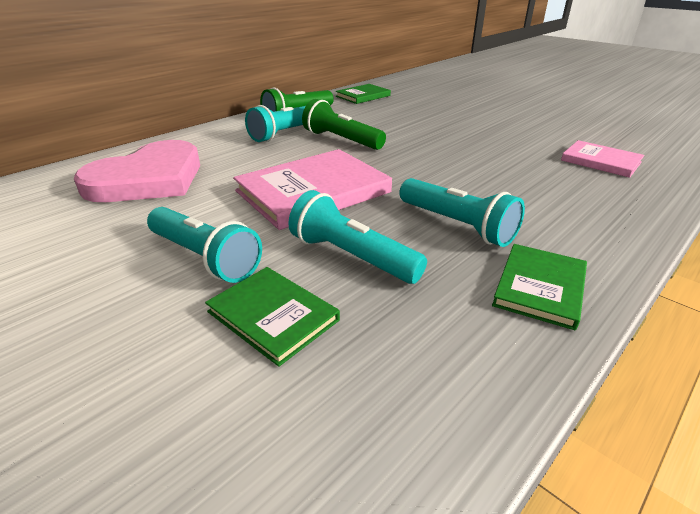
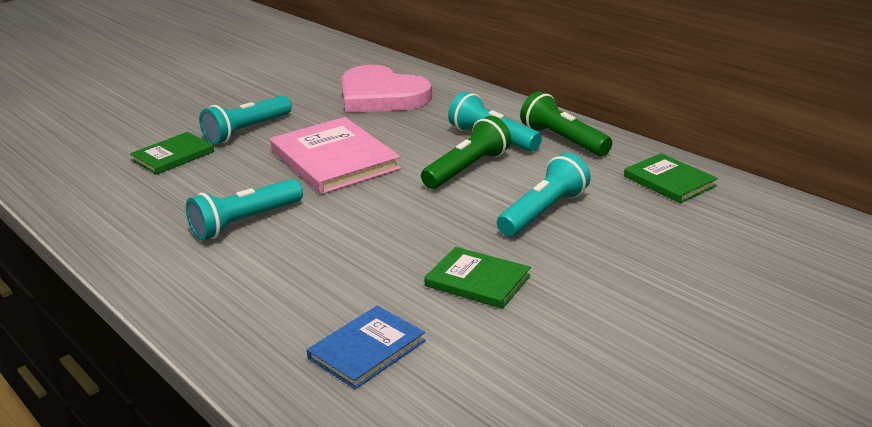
camera: 95 degrees right, 5 degrees down
(352, 256) = (221, 177): turquoise flashlight -> turquoise flashlight (544, 212)
(540, 287) = (140, 247): green book -> green book (477, 281)
(600, 161) = (366, 349): pink book -> blue book

